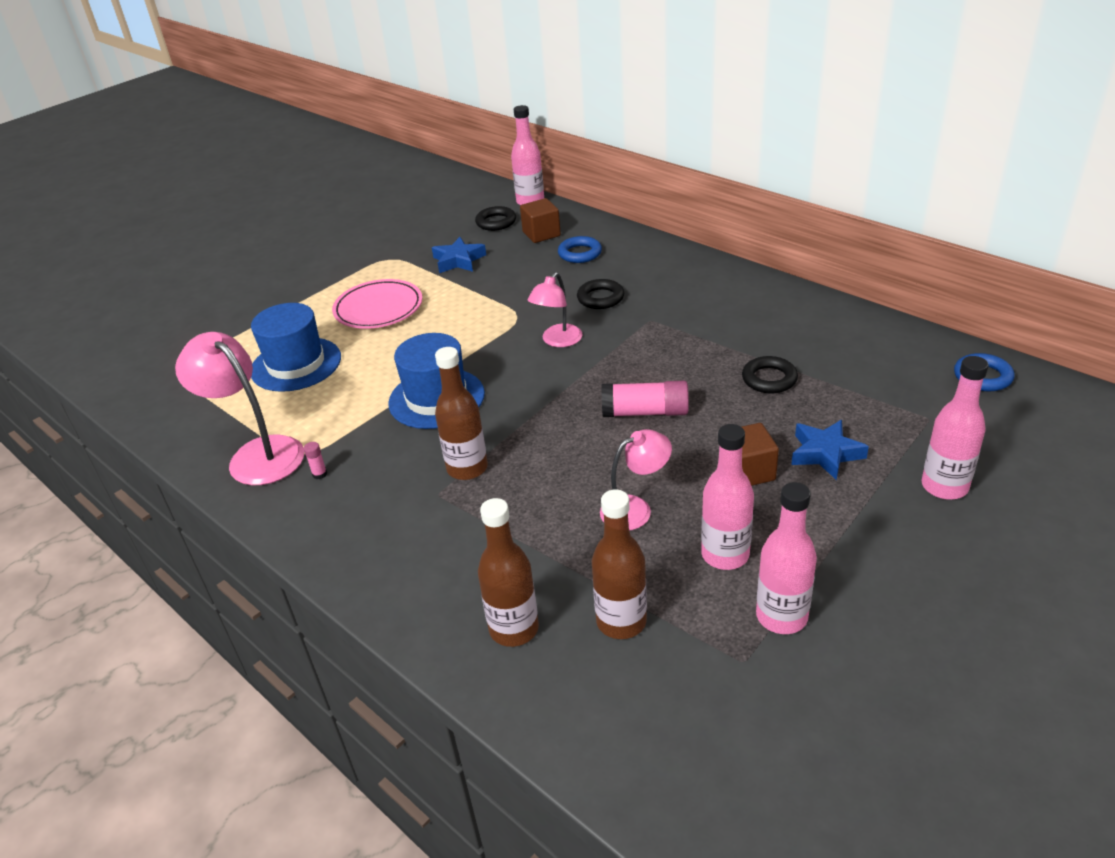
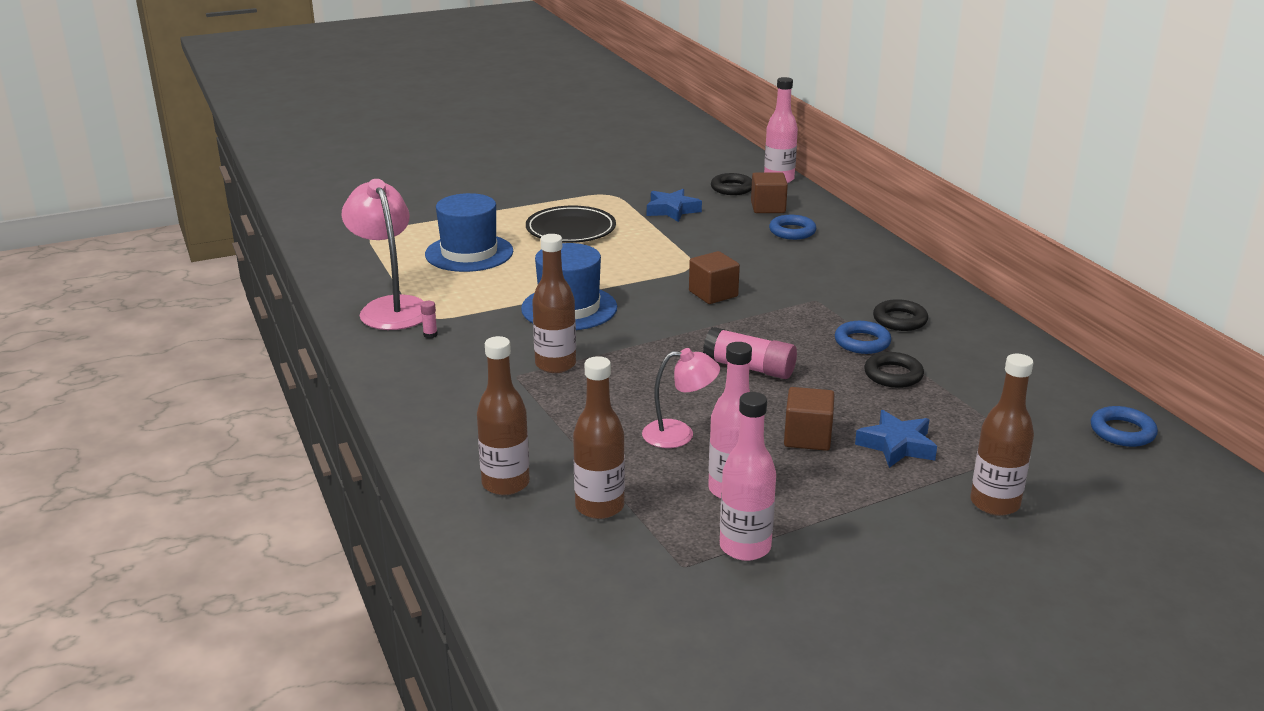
camera: 20 degrees right, 10 degrees down
(378, 309) = (571, 230): pink plate -> black plate
(557, 341) = (713, 294): pink lamp -> brown cube
(600, 298) = (782, 271): black ring -> black ring (900, 320)
(720, 353) = (862, 342): none -> blue ring
(944, 486) = (994, 503): pink bottle -> brown bottle

